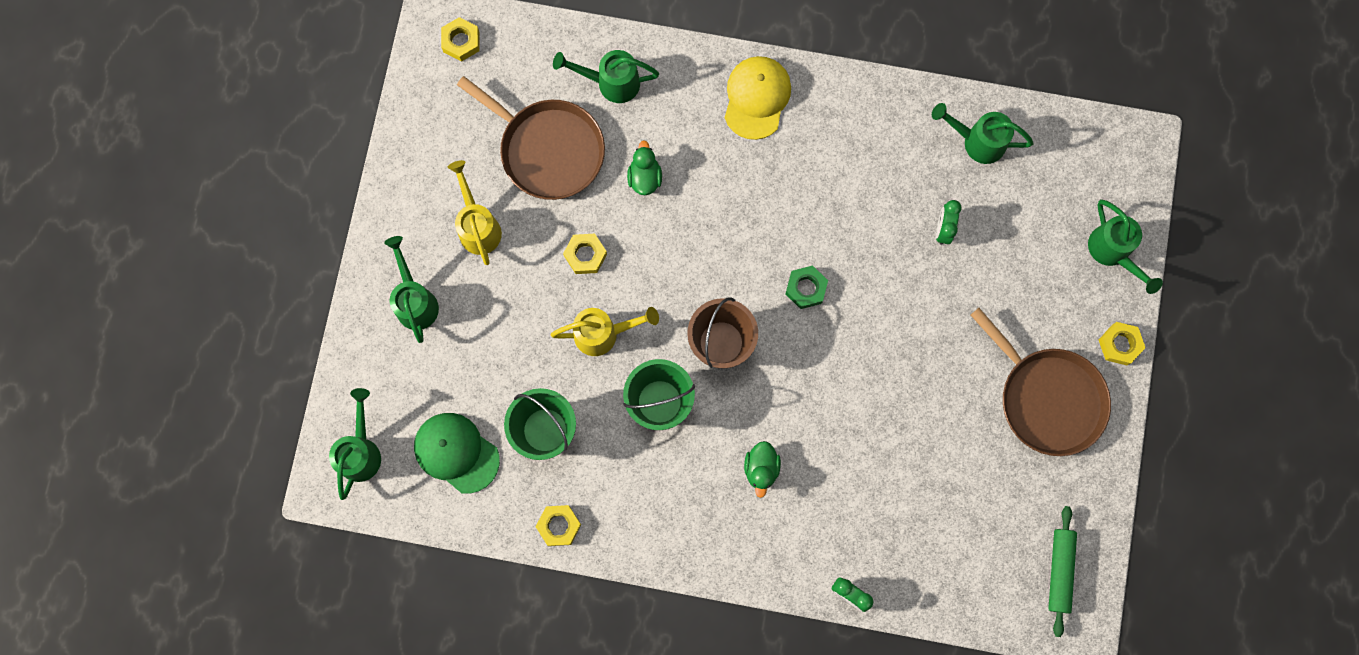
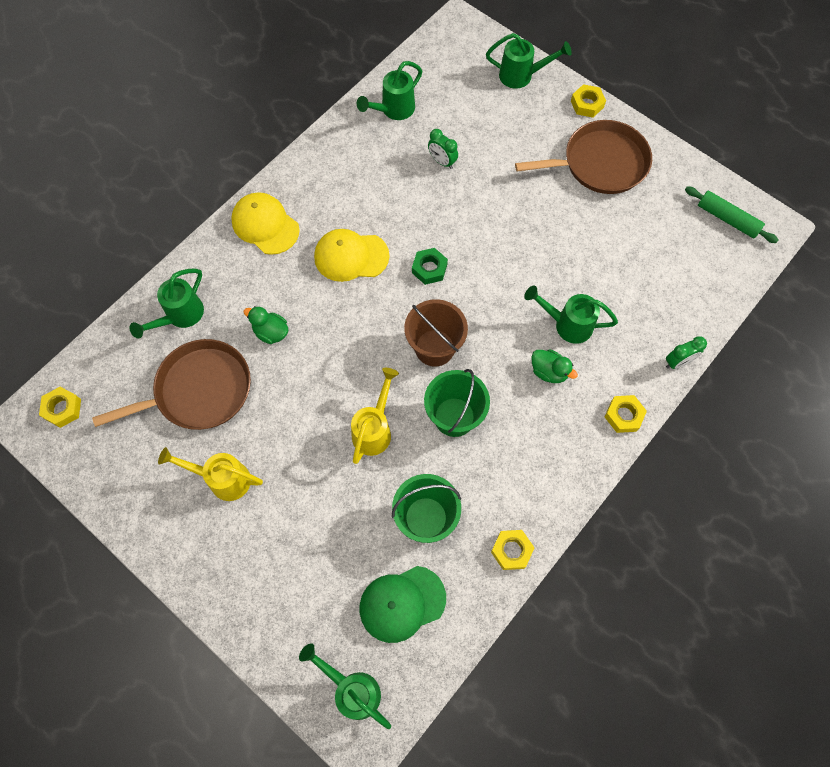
camera: 60 degrees left, 10 degrees down
(415, 300) = (250, 566): green watering can -> green watering can (567, 324)
(585, 255) = (302, 408): yellow nut -> yellow nut (623, 415)
(772, 203) = (351, 256): none -> yellow cap

